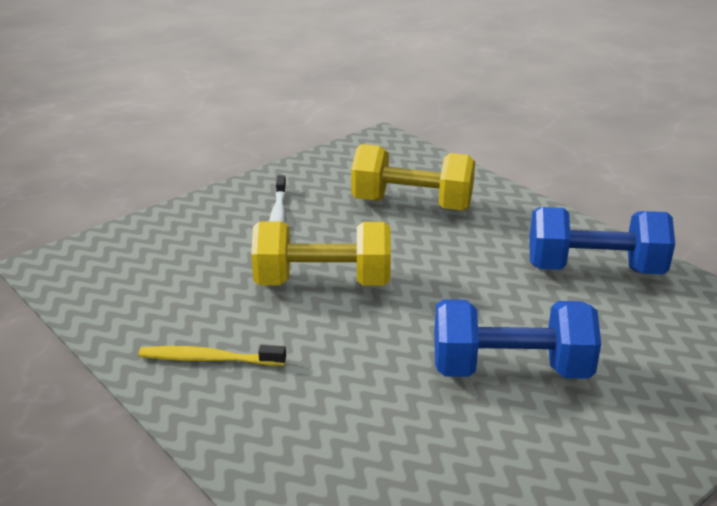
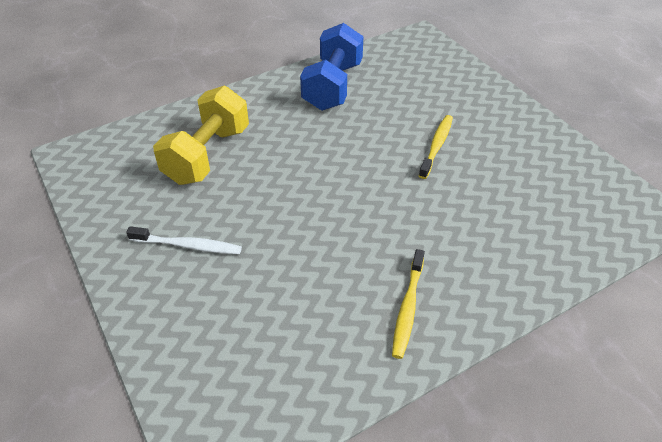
camera: 80 degrees left, 15 degrees up
(323, 282) = (312, 225): yellow dumbbell -> none
(510, 370) = (436, 146): blue dumbbell -> yellow toothbrush

